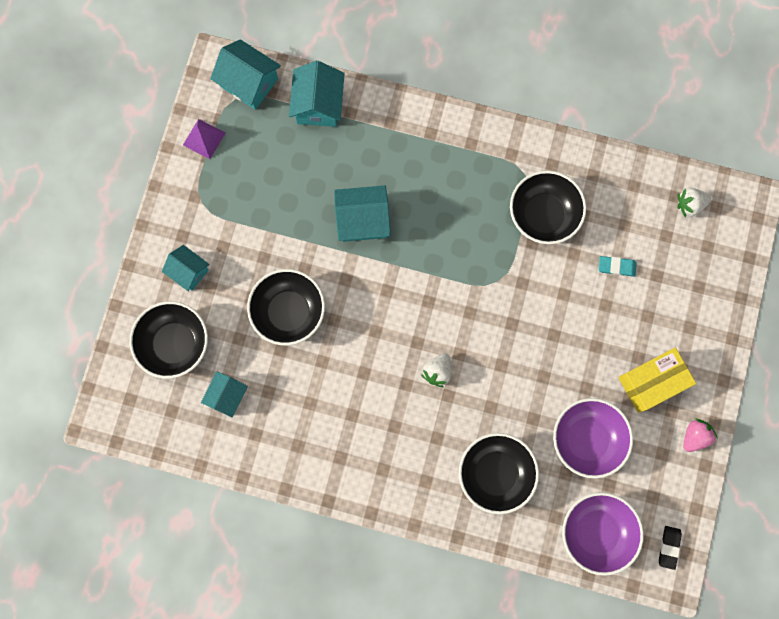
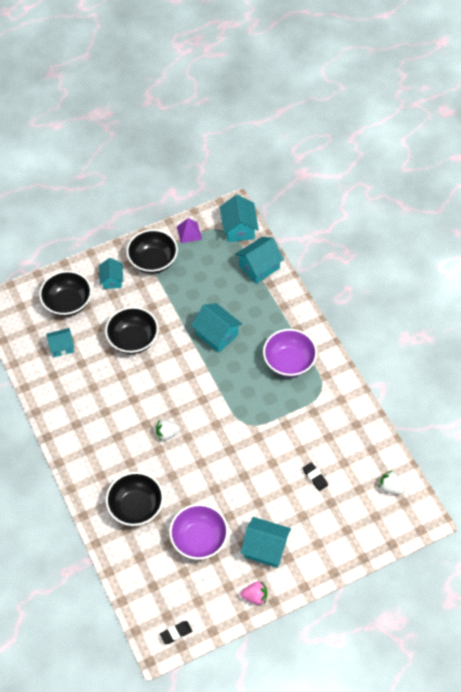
camera: 50 degrees right, 20 degrees down
(543, 215) = (307, 417): black bowl -> black bowl (153, 261)
(596, 532) = (149, 586): purple bowl -> purple bowl (289, 362)
(616, 267) = (315, 477): turquoise eraser -> black eraser
(652, 382) = (265, 548): yellow box -> turquoise house

